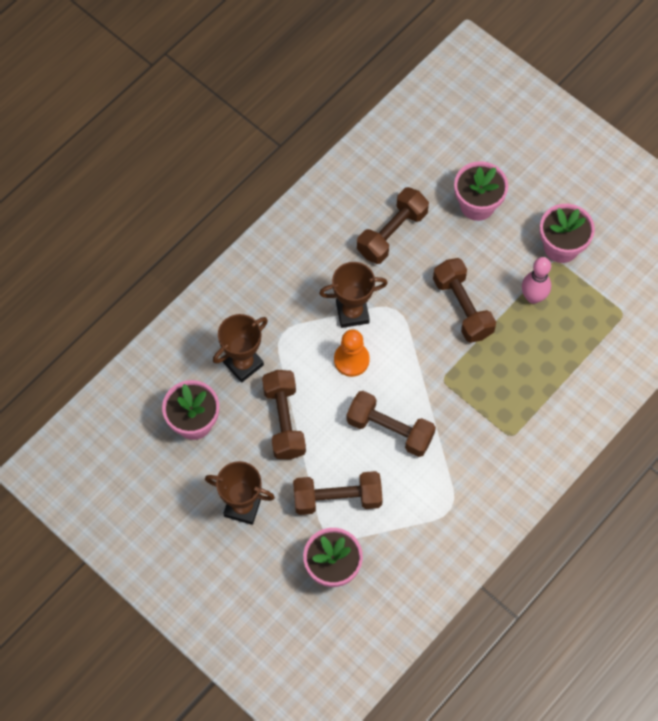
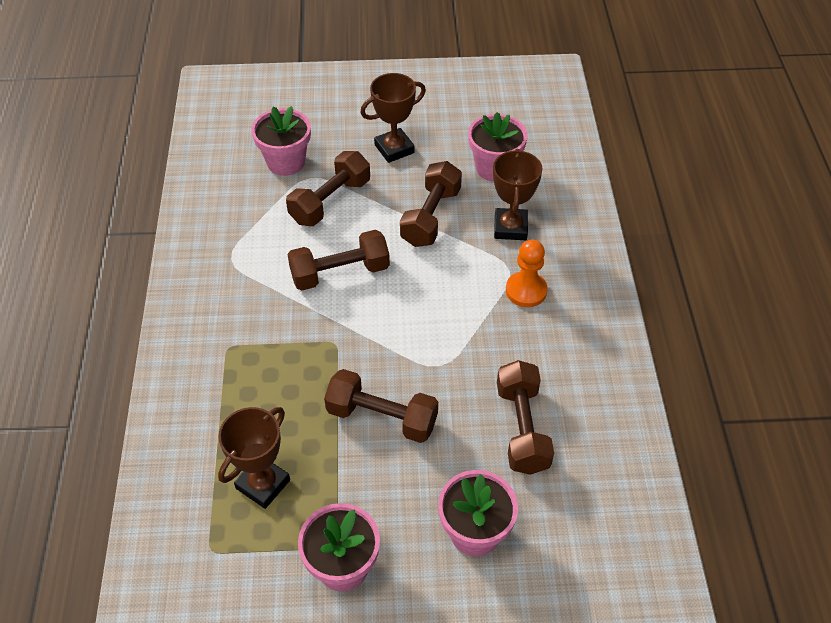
camera: 135 degrees right, 15 degrees down
(284, 420) = (431, 217): brown dumbbell -> brown dumbbell turned 75 degrees clockwise
(351, 360) = (430, 296): orange pawn -> orange pawn (526, 291)
(352, 313) = (473, 331): brown trophy -> brown trophy (263, 484)
(533, 297) = (322, 485): pink bowling pin -> none

